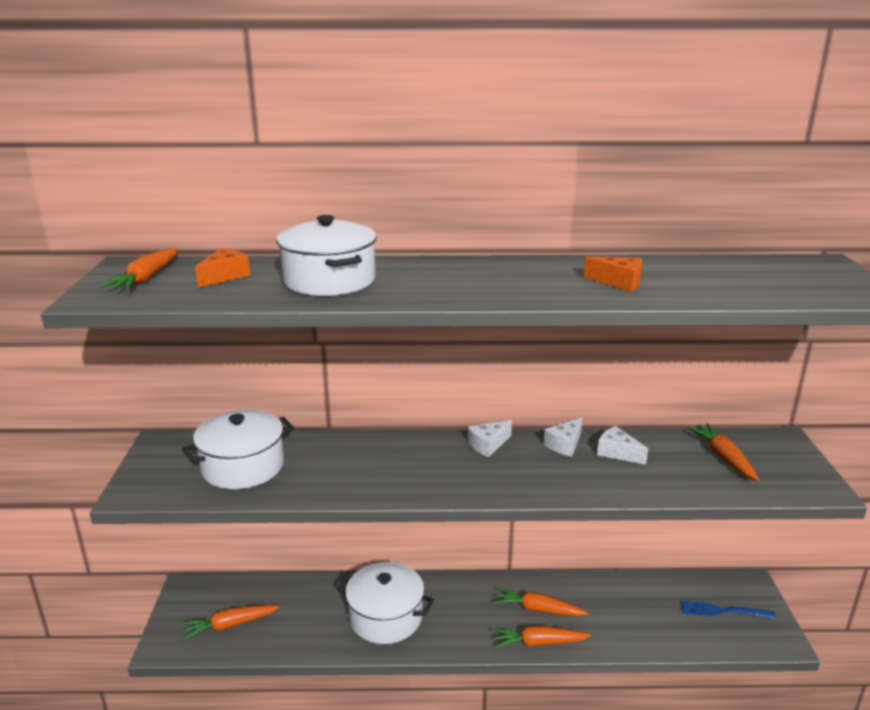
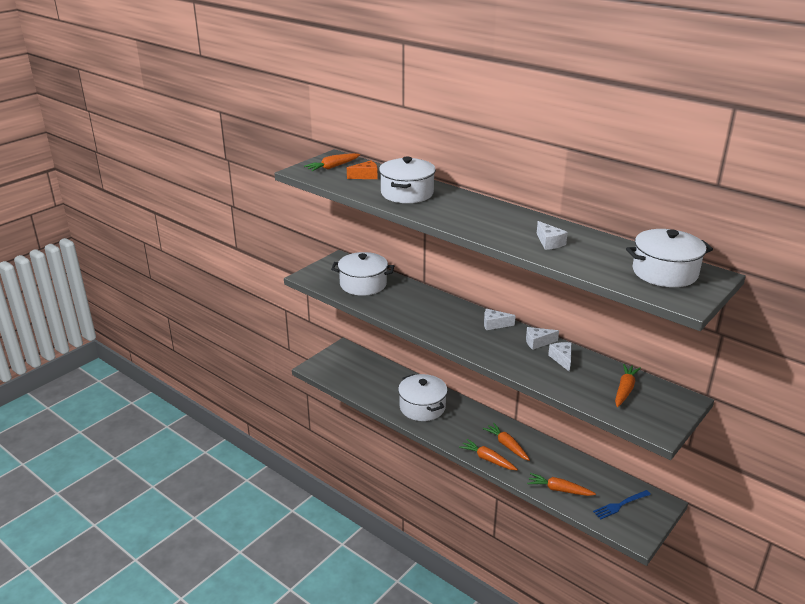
camera: 40 degrees right, 5 degrees up
(230, 625) = (347, 373): orange carrot -> orange carrot (559, 490)
(619, 282) = (549, 242): orange cheese -> white cheese
(723, 611) = (620, 505): blue fork -> blue fork turned 75 degrees counterclockwise
(786, 274) = (664, 272): none -> white pot

